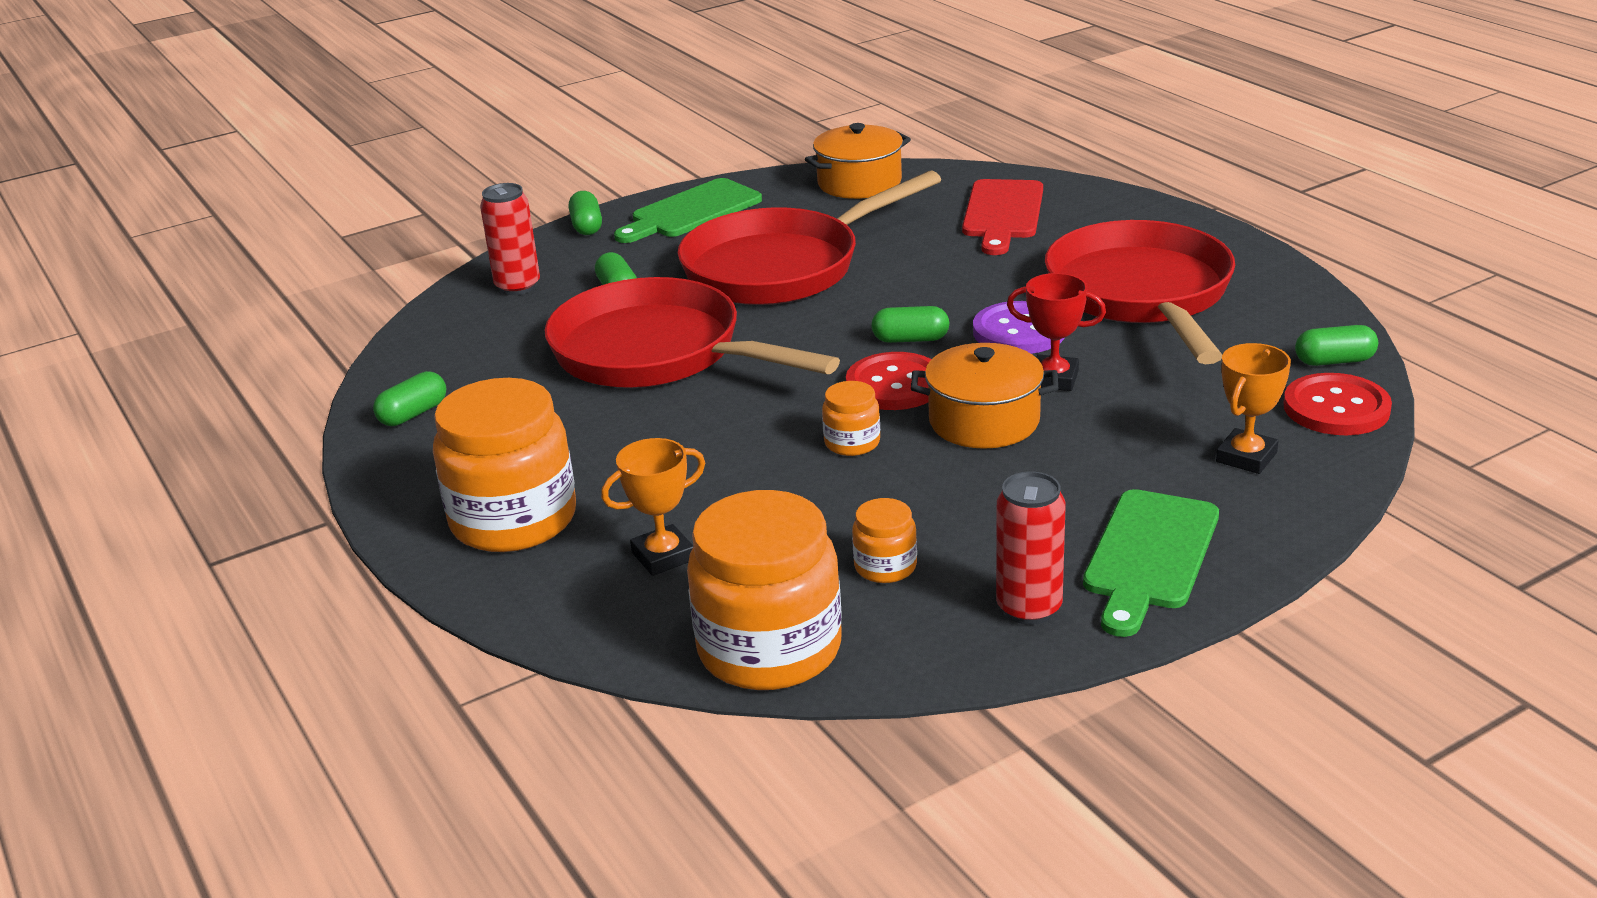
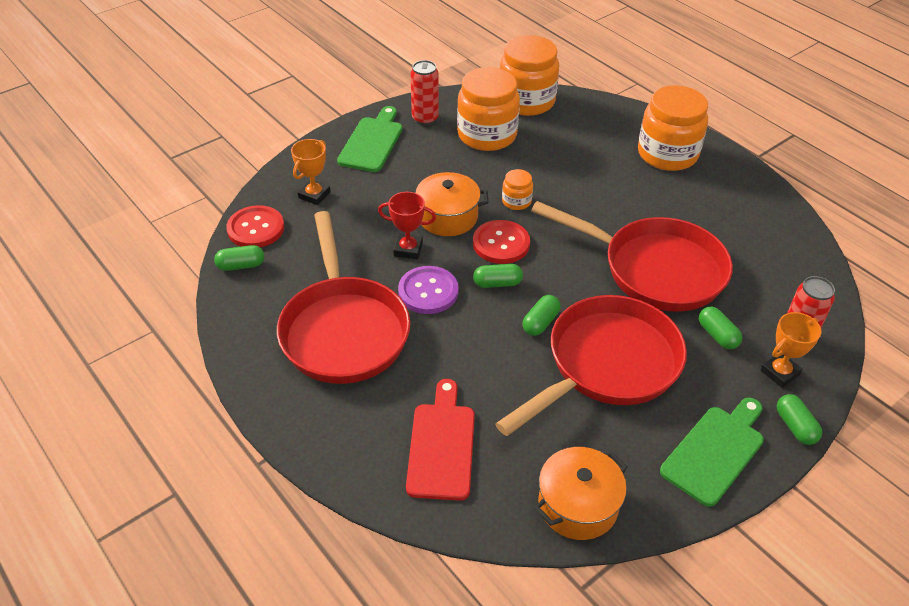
camera: 170 degrees right, 15 degrees up
(413, 414) = (771, 218): green capsule -> green capsule (540, 322)
(663, 556) = (587, 137): orange trophy -> orange trophy (779, 372)
(885, 567) = (487, 135): orange jar -> orange jar, size x2.17

